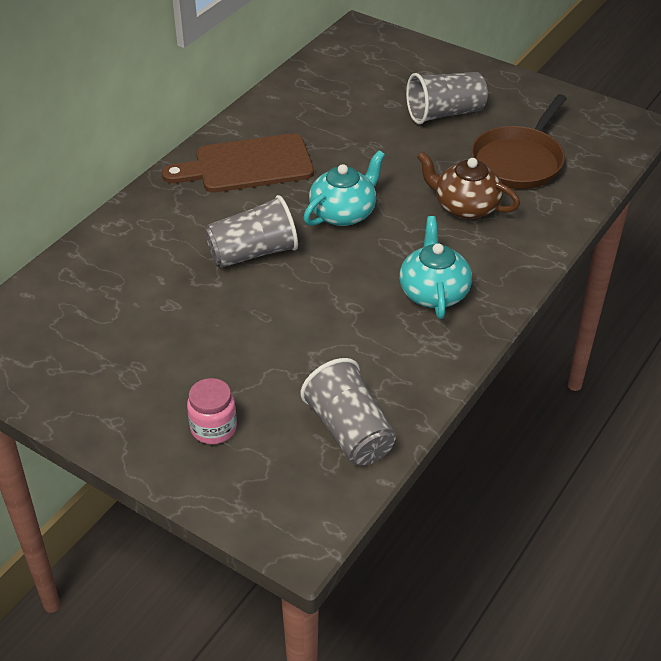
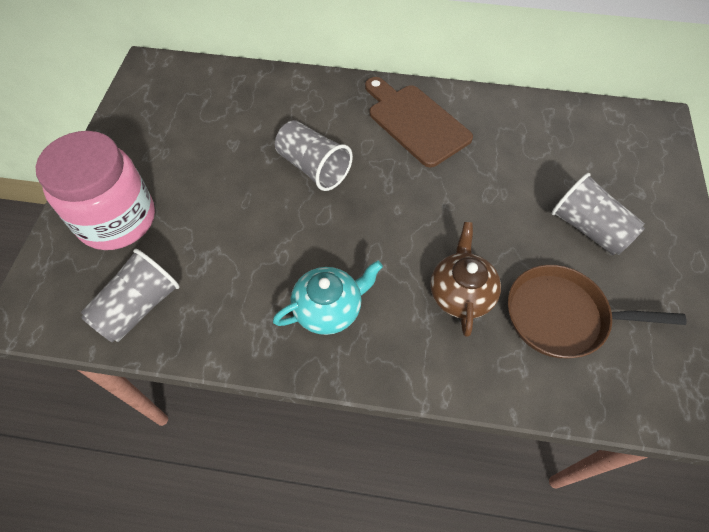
camera: 65 degrees right, 15 degrees up
(213, 428) = (117, 219): pink jar -> pink jar, size x2.20
(343, 213) = (396, 206): turquoise teapot -> none

